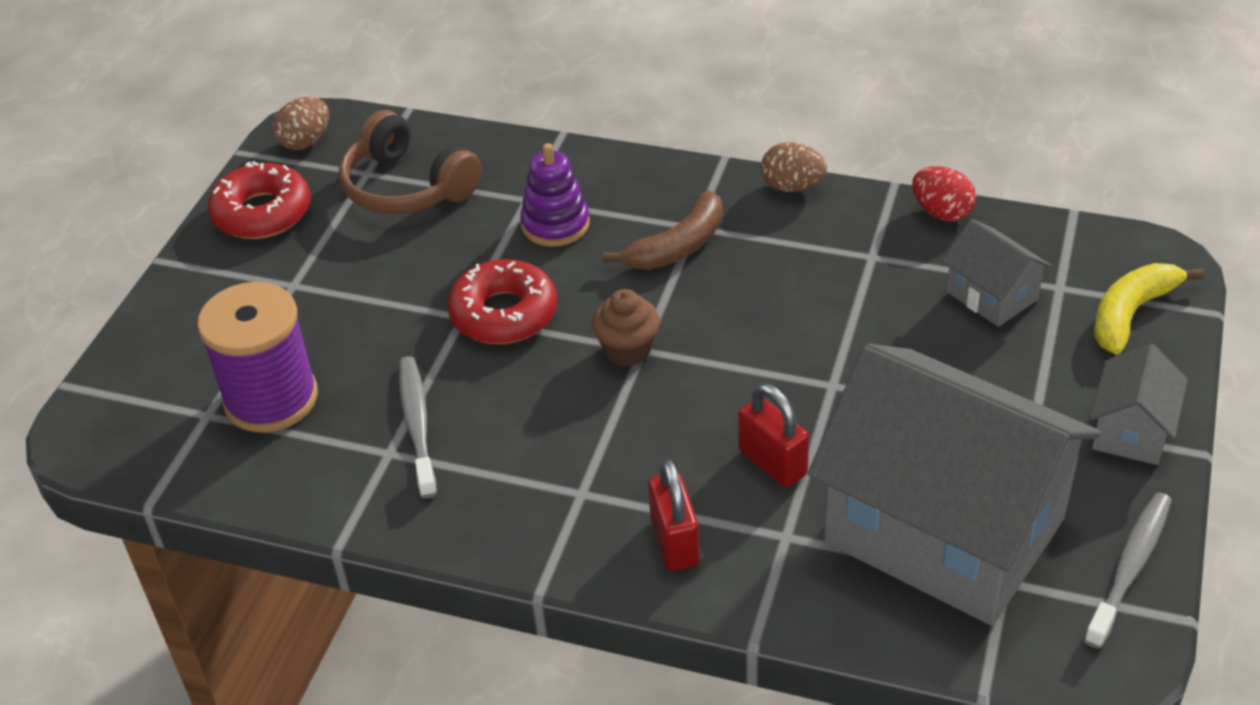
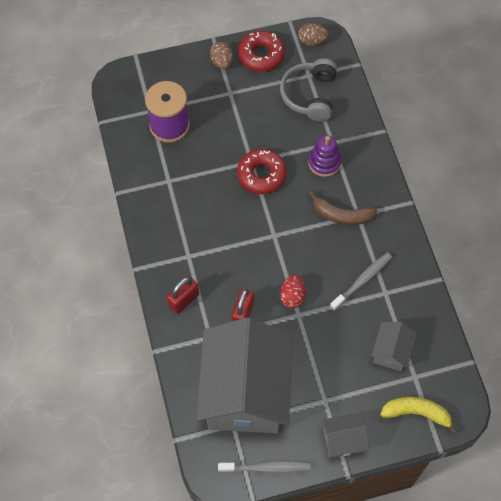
camera: 55 degrees right, 20 degrees up
(407, 187) = (310, 95): brown headphones -> grey headphones
(417, 425) = (187, 181): grey toothbrush -> grey toothbrush (362, 281)
(627, 350) = (270, 230): brown cupcake -> none
(792, 187) = (409, 239): brown egg -> brown egg (221, 62)
(941, 212) = (433, 307): red egg -> red egg (292, 296)

